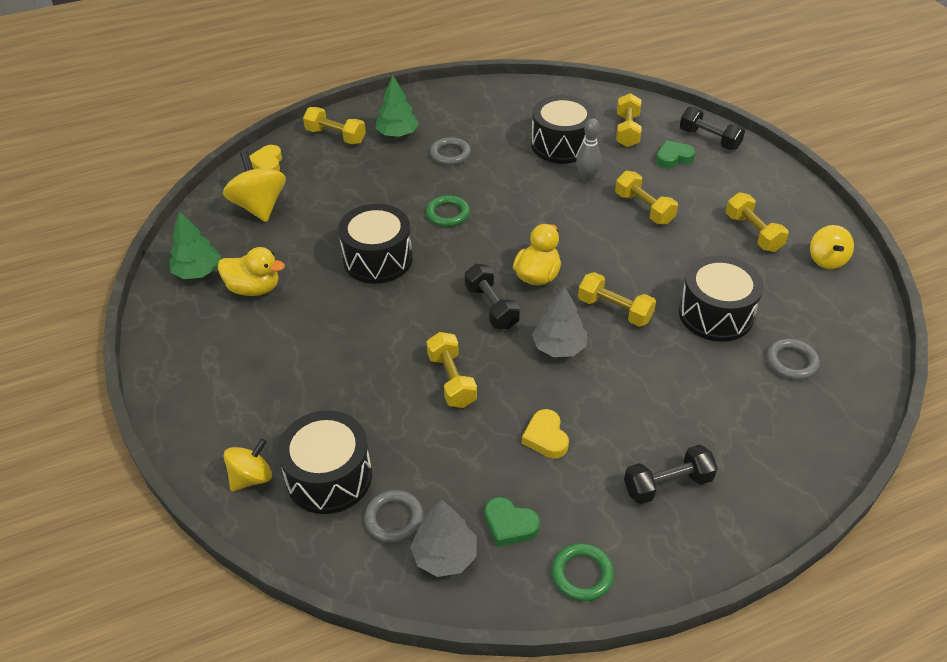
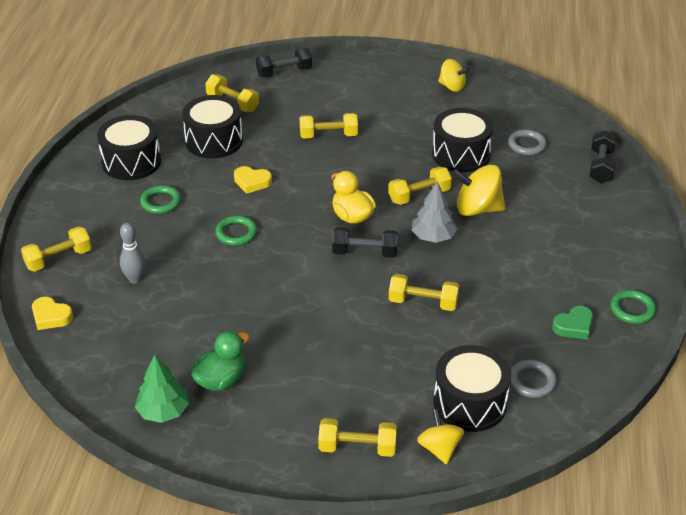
camera: 60 degrees left, 5 degrees down
(254, 288) = (221, 380): yellow duck -> green duck
(259, 206) = (110, 342): yellow spinning top -> yellow spinning top (477, 209)
(377, 259) = (254, 293): black drum -> black drum (131, 162)
(397, 134) = (99, 221): green tree -> none
(445, 556) = (579, 367): grey tree -> none
(450, 154) = (161, 202): grey ring -> green ring
(546, 437) = (511, 278): yellow heart -> yellow heart (252, 182)
(587, 178) = (267, 146): grey bowling pin -> grey bowling pin (135, 279)
(667, 484) = (587, 242): black dumbbell -> black dumbbell (600, 166)
(673, 158) = (287, 97): green heart -> none
(753, 233) = (399, 102): yellow dumbbell -> yellow dumbbell (357, 448)

